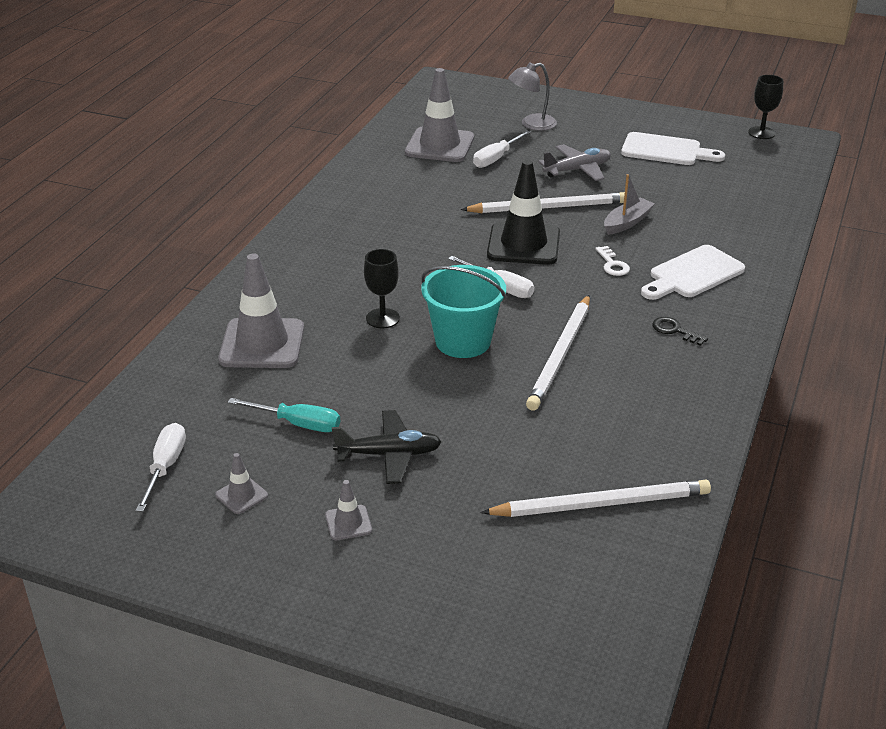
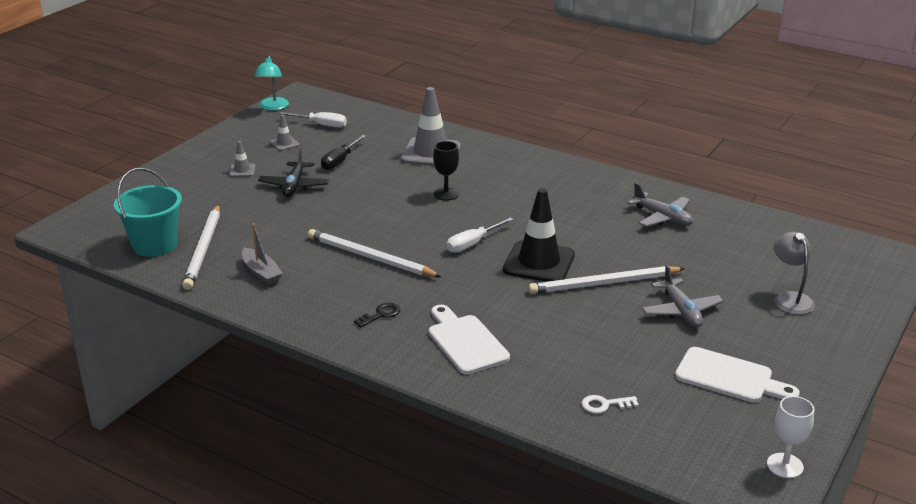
camera: 100 degrees right, 5 degrees down
(85, 543) = (273, 107): none -> turquoise lamp
(298, 424) = (340, 161): turquoise screwdriver -> black screwdriver
(402, 180) = (662, 217): none -> grey plane
(439, 145) = (735, 241): grey traffic cone -> none
(463, 341) = (404, 221): turquoise bucket -> turquoise bucket (155, 245)
(496, 158) = (707, 268): white screwdriver -> none
(548, 207) = (603, 283): white pencil -> white pencil turned 75 degrees clockwise
(612, 264) = (493, 302): white key -> white key (604, 405)
(627, 222) = (568, 322): grey boat -> grey boat (261, 272)
(666, 150) = (729, 377): white cutting board -> white cutting board turned 90 degrees counterclockwise
(761, 133) = (785, 465): black goblet -> white goblet

